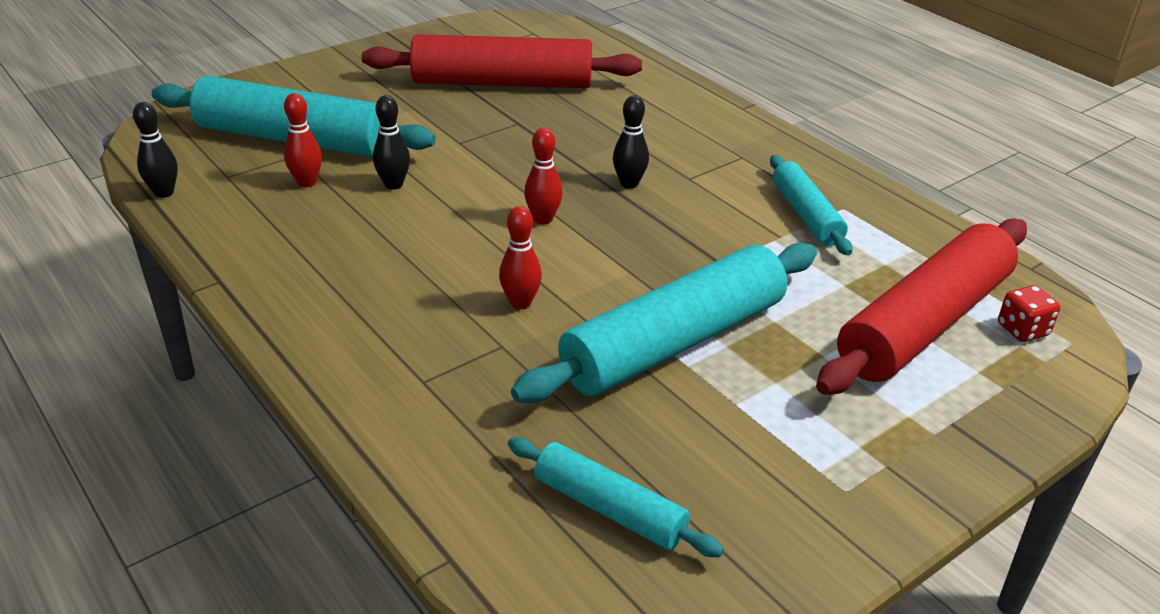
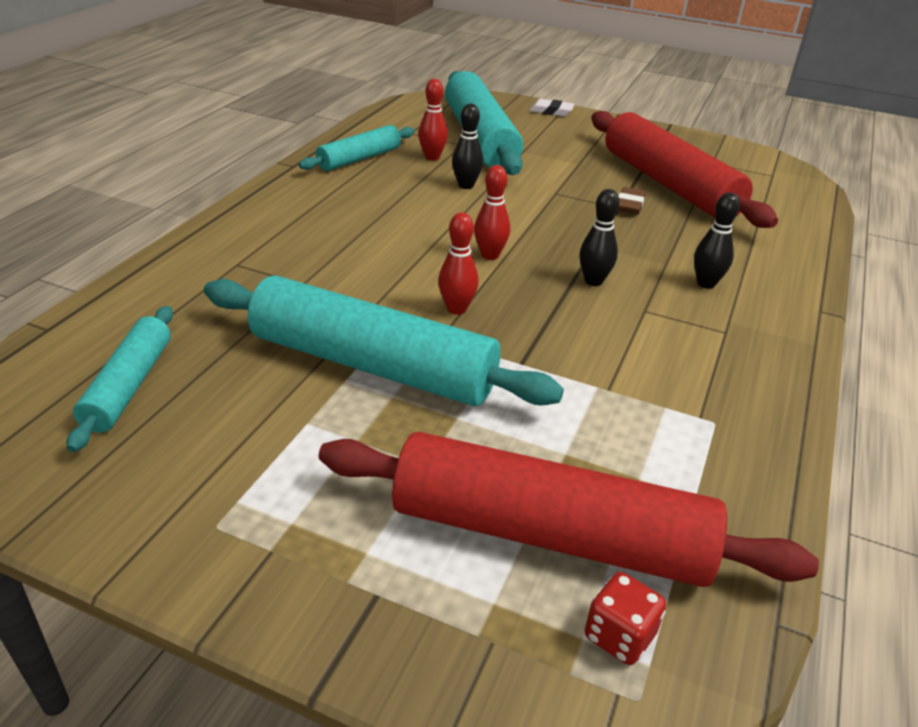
camera: 60 degrees right, 0 degrees up
(164, 193) = (370, 122): black bowling pin -> black bowling pin (706, 283)
(281, 77) = (551, 111): none -> white eraser
(520, 116) = (629, 205): none -> brown eraser
(520, 303) = (364, 276): red bowling pin -> red bowling pin (456, 309)
(806, 215) = (669, 398): turquoise rolling pin -> turquoise rolling pin (359, 159)

